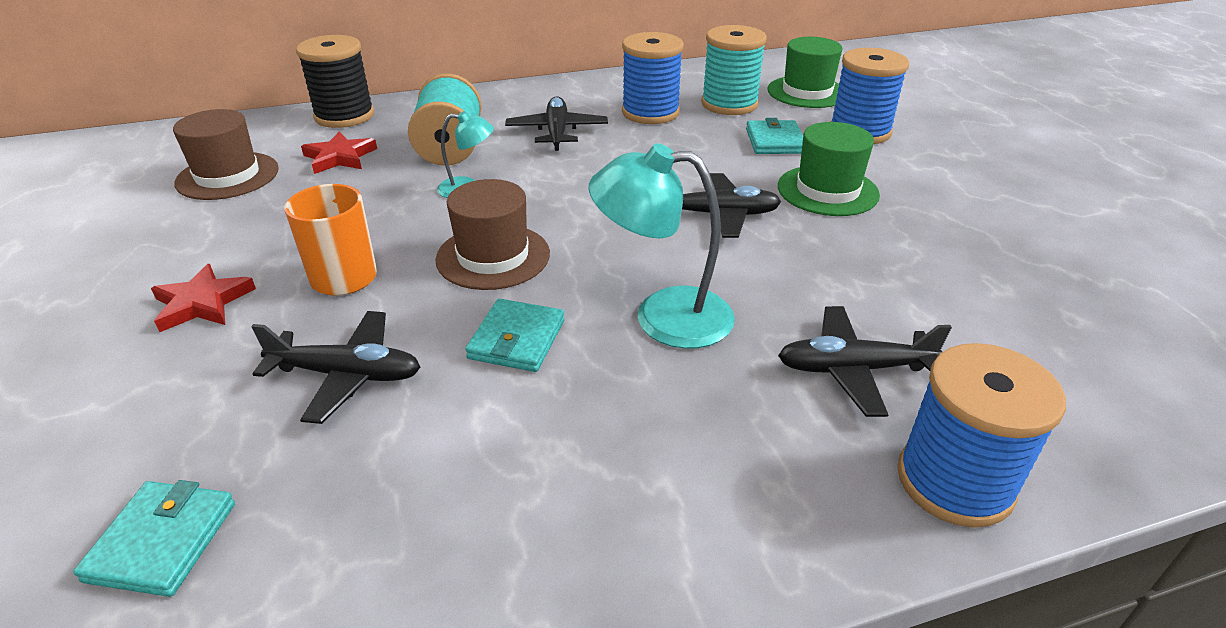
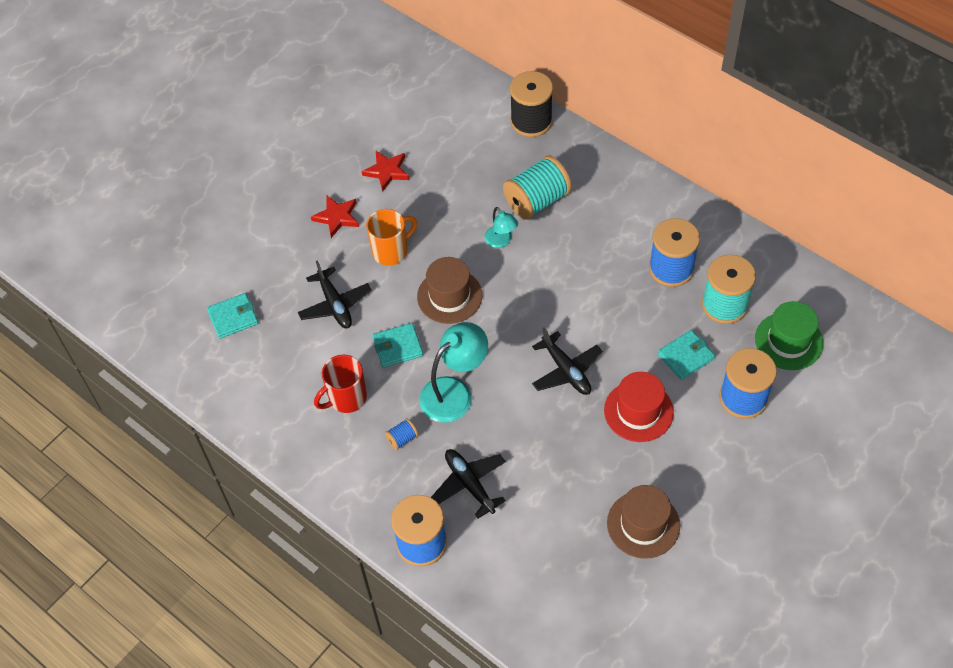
camera: 60 degrees right, 20 degrees up
(227, 176) = (429, 131): brown hat -> brown hat (643, 524)
(339, 157) = (485, 160): red star -> red star (387, 171)
(549, 446) = (346, 398): none -> red mug
(557, 132) = (600, 237): black plane -> none
(663, 316) = (454, 392): turquoise lamp -> turquoise lamp turned 75 degrees clockwise
(702, 410) = (402, 439): none -> blue spool
(827, 190) = (638, 411): green hat -> red hat

